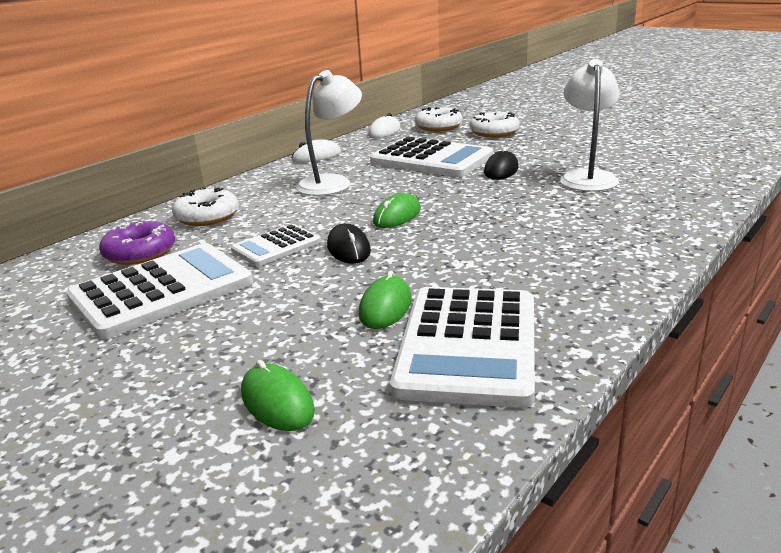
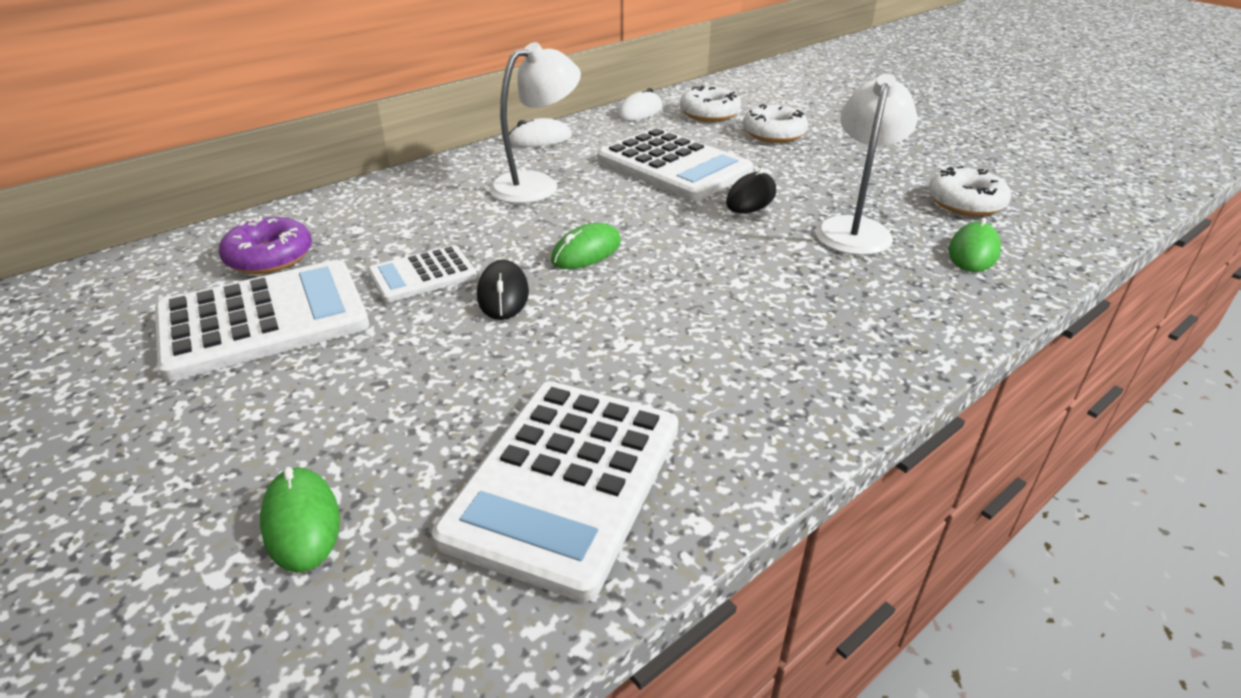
camera: 10 degrees right, 10 degrees up
(207, 216) = (369, 214): white donut -> white donut (965, 203)
(385, 307) = (498, 397): green mouse -> green mouse (973, 252)

